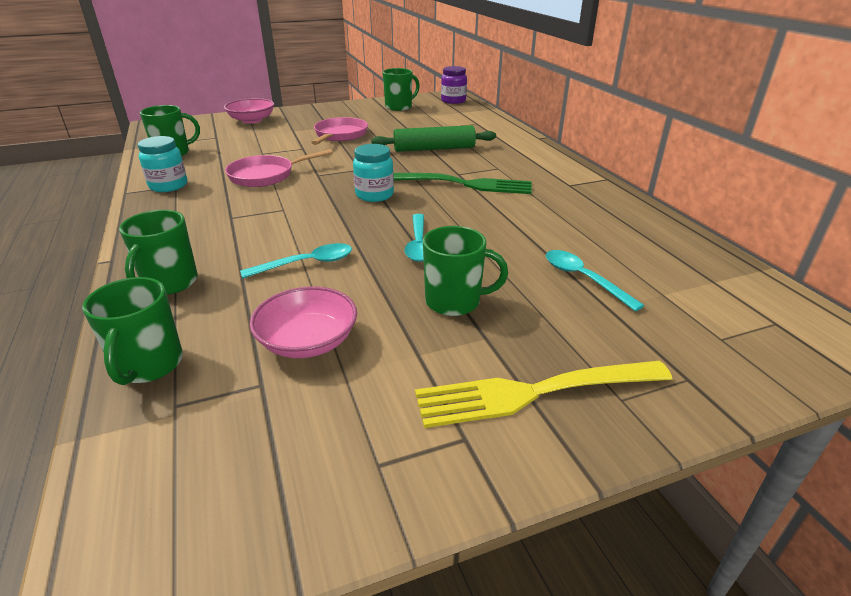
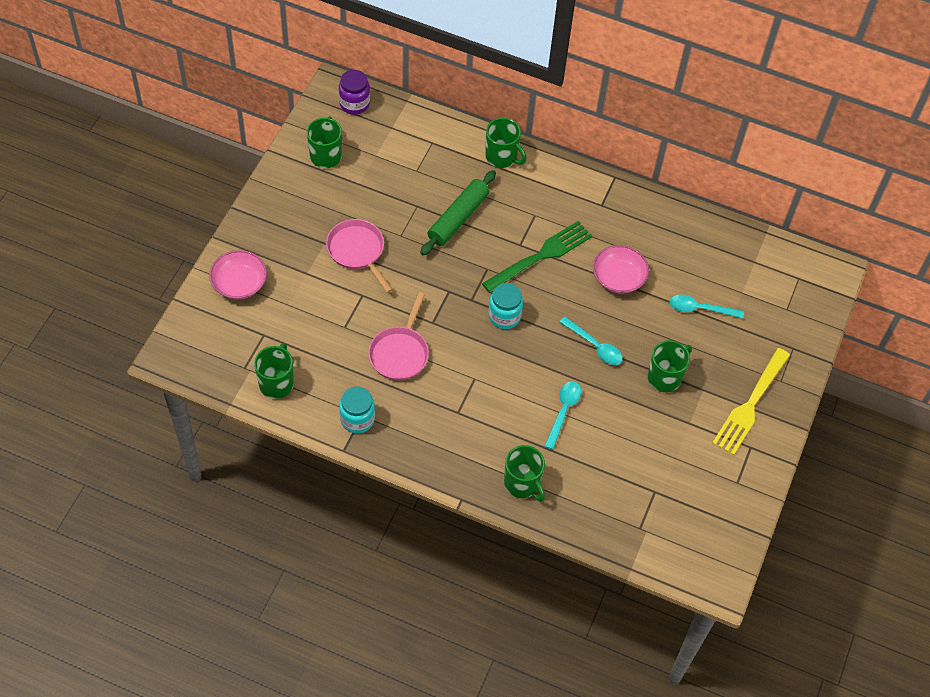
camera: 50 degrees left, 25 degrees up
(149, 365) = (599, 525): green mug -> green mug (502, 157)
(308, 341) = (639, 456): pink bowl -> pink bowl (618, 278)

